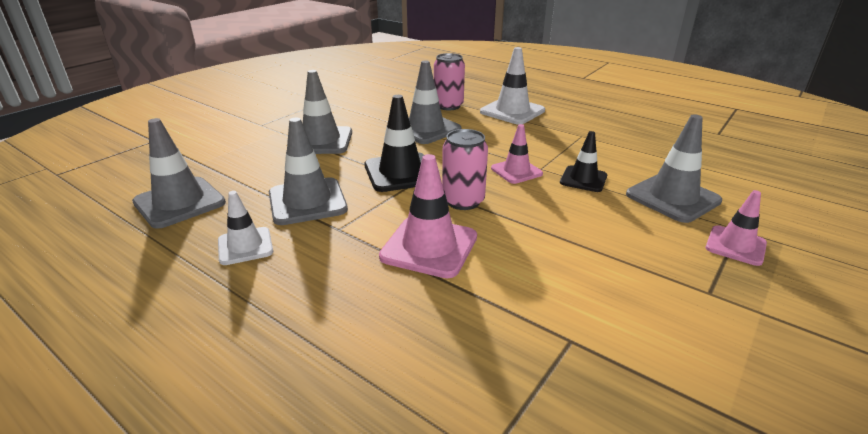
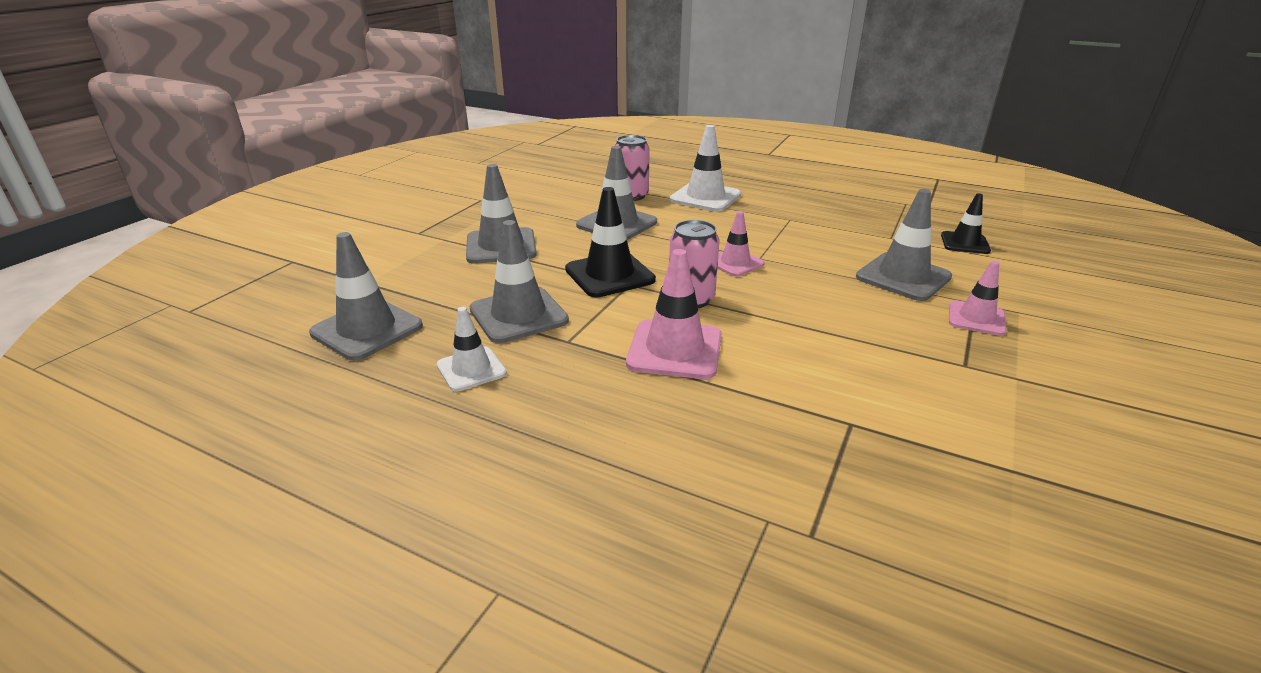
camera: 10 degrees left, 0 degrees up
(583, 179) = (808, 265): black traffic cone -> black traffic cone (965, 243)

